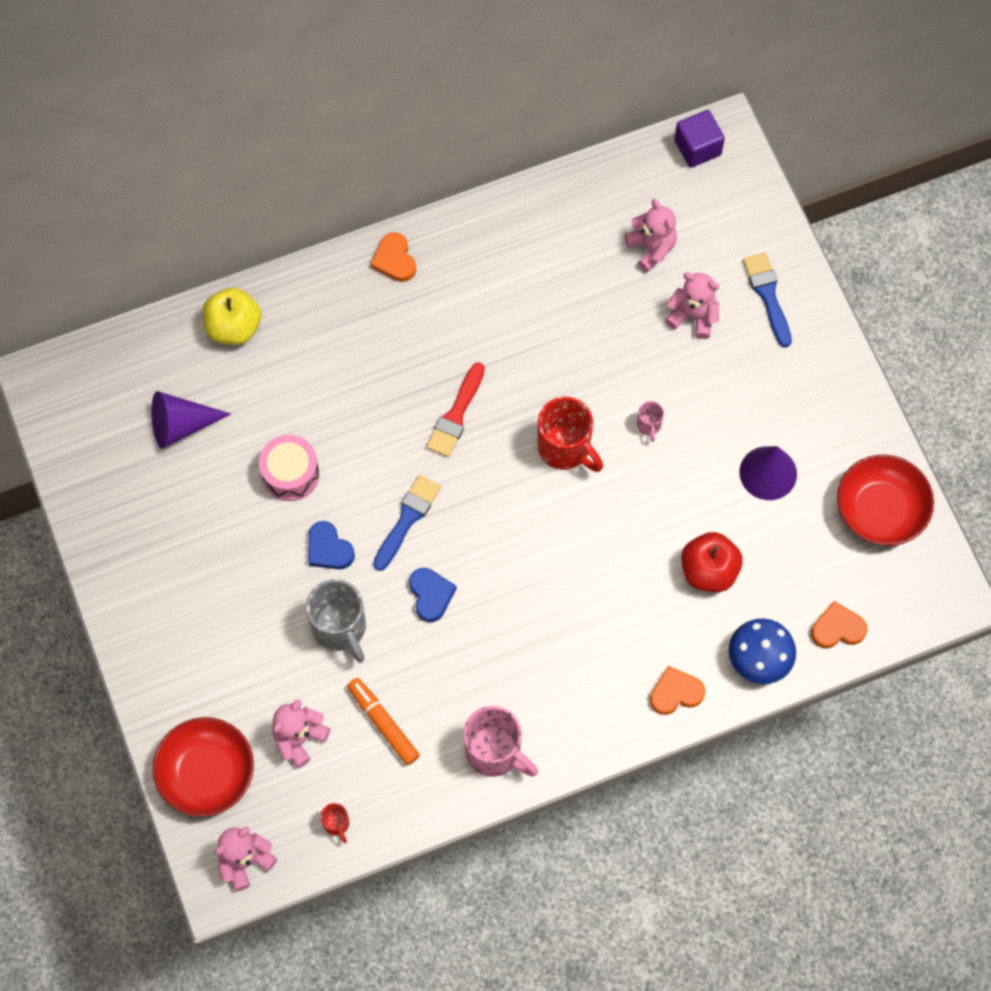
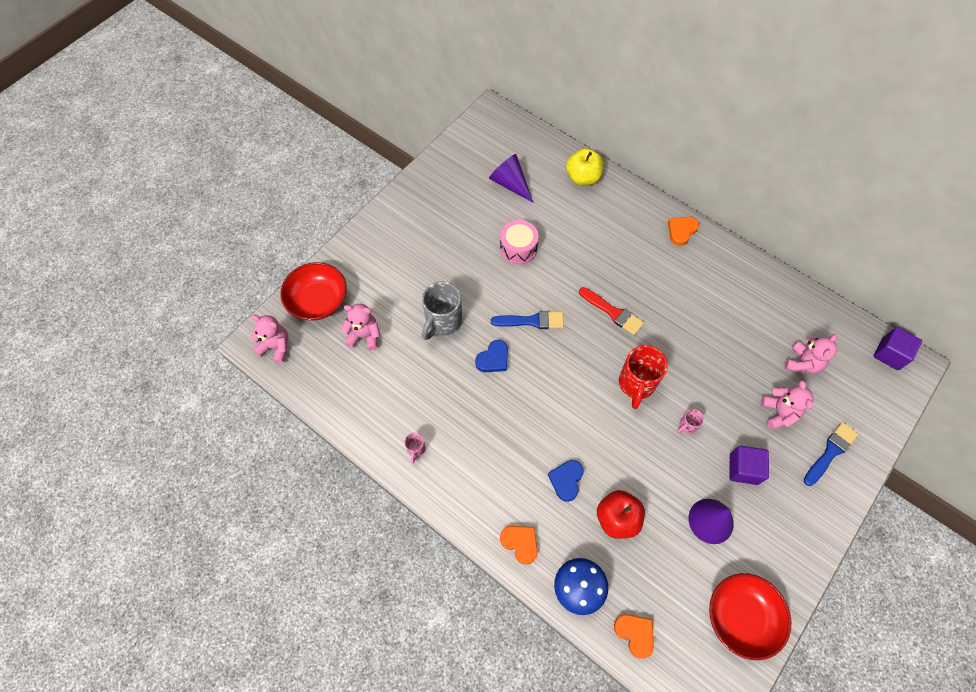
camera: 60 degrees right, 5 degrees down
(328, 549) = (487, 290): blue heart -> blue heart (566, 480)
(337, 824) = (322, 384): red mug -> none
(383, 723) = (398, 375): orange marker -> none
(456, 415) = (613, 312): red brush -> red brush turned 135 degrees counterclockwise
(495, 752) = (416, 449): pink mug -> pink mug, size x0.47
(733, 399) = (743, 469): none -> purple cube

